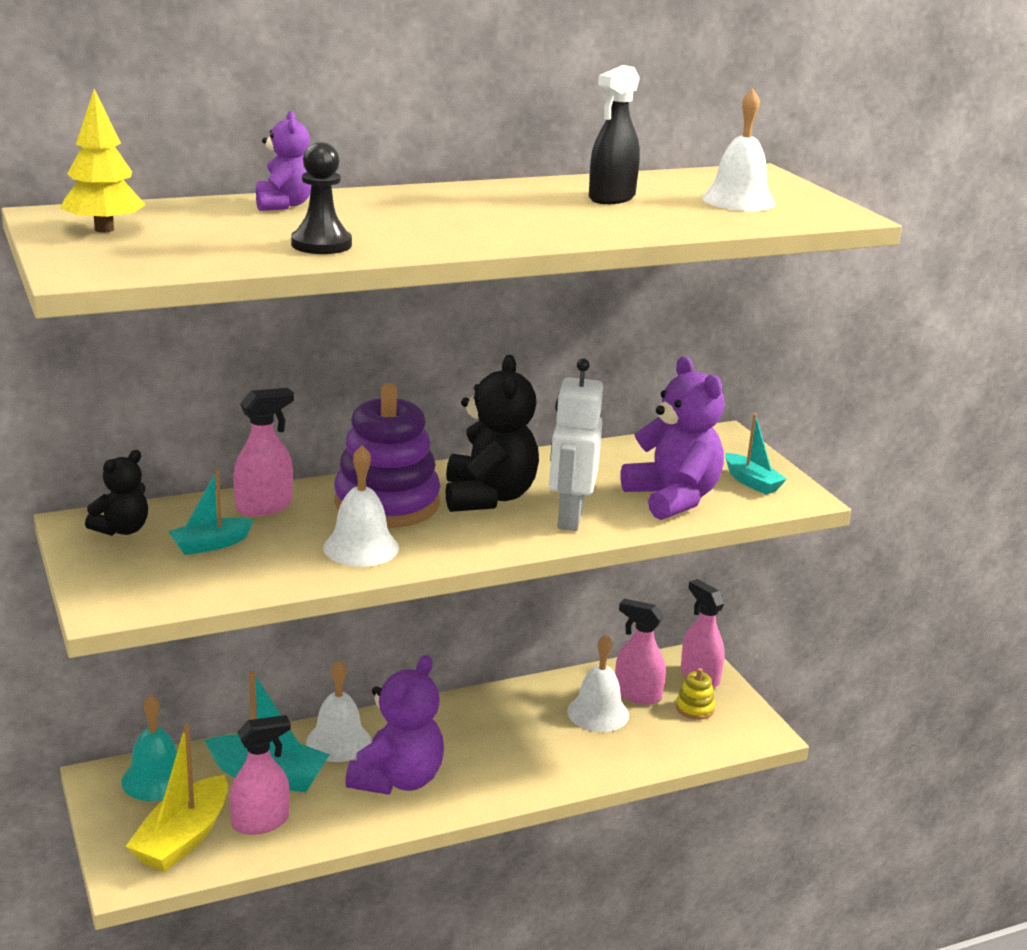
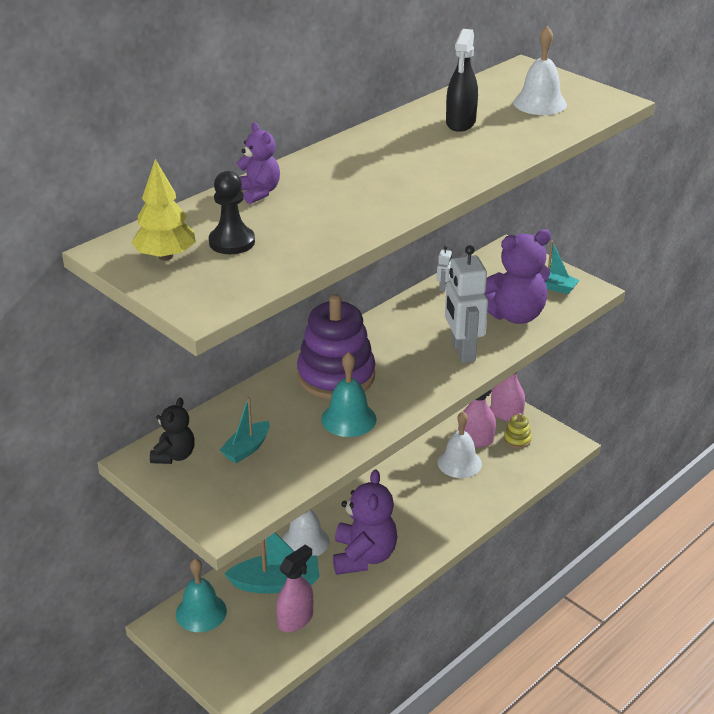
camera: 20 degrees left, 10 degrees up
(182, 838) = (252, 650): yellow boat -> none
(264, 507) = (256, 404): pink spray bottle -> none
(321, 244) = (328, 229): black pawn -> black pawn (232, 242)
(361, 547) = (348, 419): white bell -> turquoise bell
(488, 497) = (398, 349): black teddy bear -> none
(604, 452) = (443, 287): none -> white robot
(673, 498) = (514, 315): purple teddy bear -> purple teddy bear turned 120 degrees clockwise

